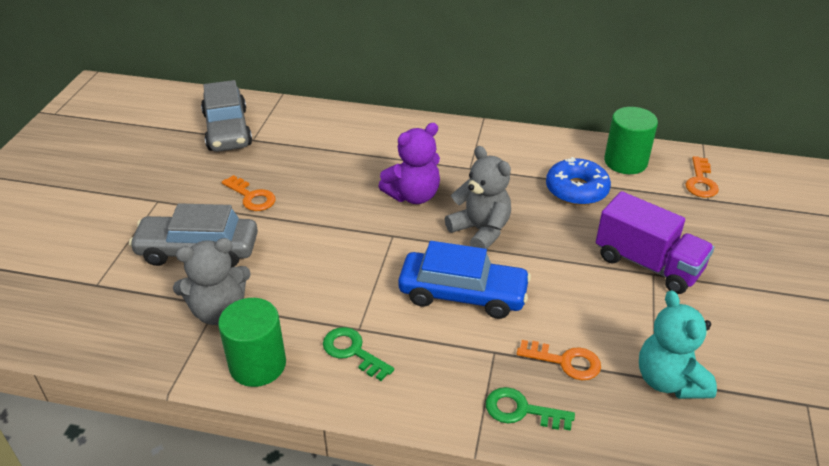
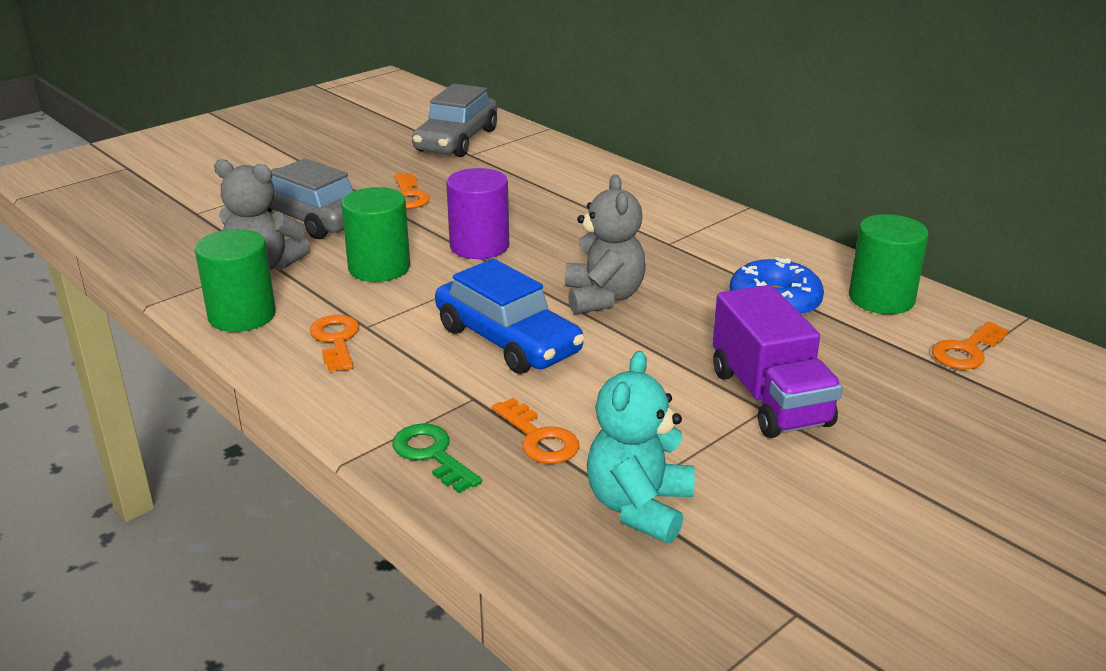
camera: 35 degrees right, 10 degrees down
(308, 273) = (379, 268): none -> green cylinder
(353, 351) = (336, 340): green key -> orange key
(355, 222) = (479, 246): none -> purple cylinder
(413, 195) = (570, 245): purple teddy bear -> none

